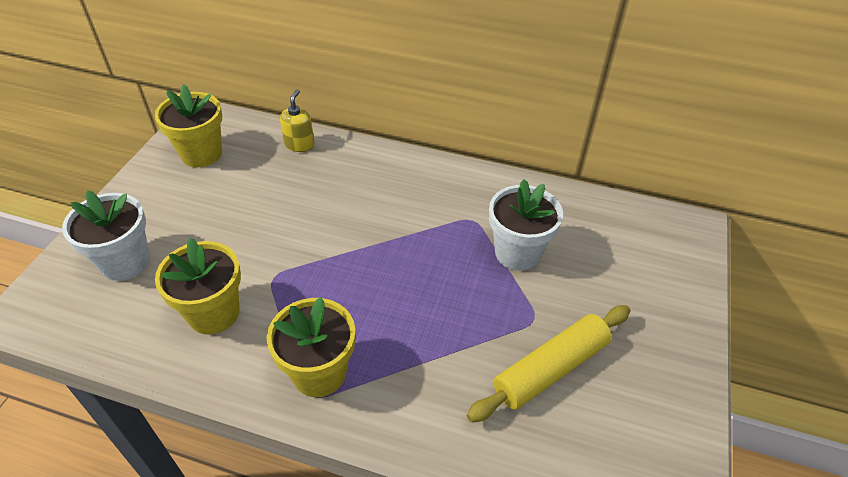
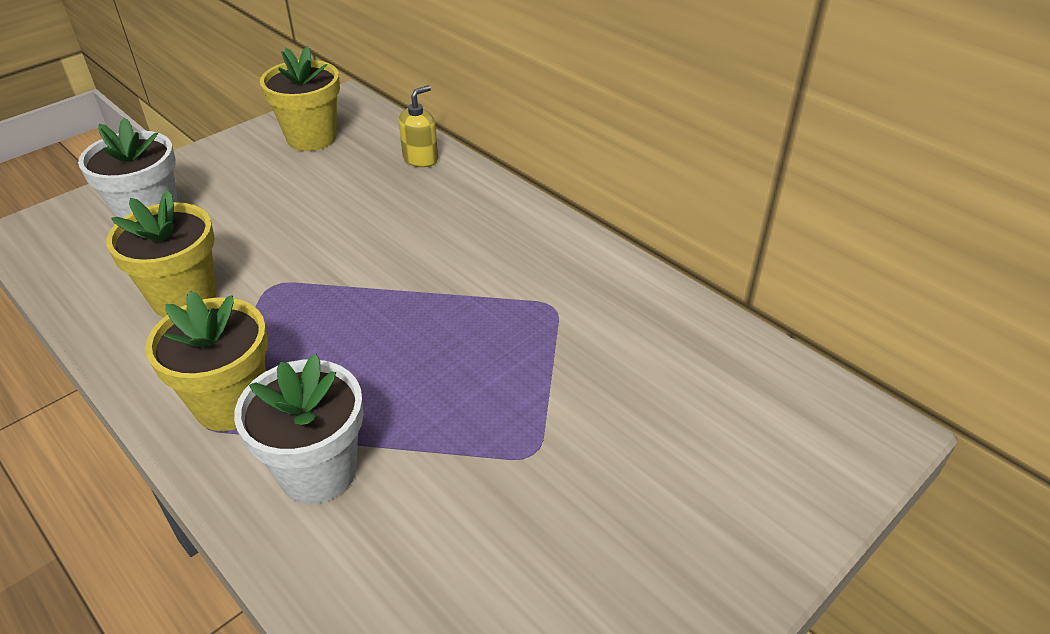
camera: 30 degrees right, 5 degrees down
(517, 253) = (579, 366): white flower pot -> white flower pot (318, 471)
(550, 369) = (501, 524): yellow rolling pin -> none

